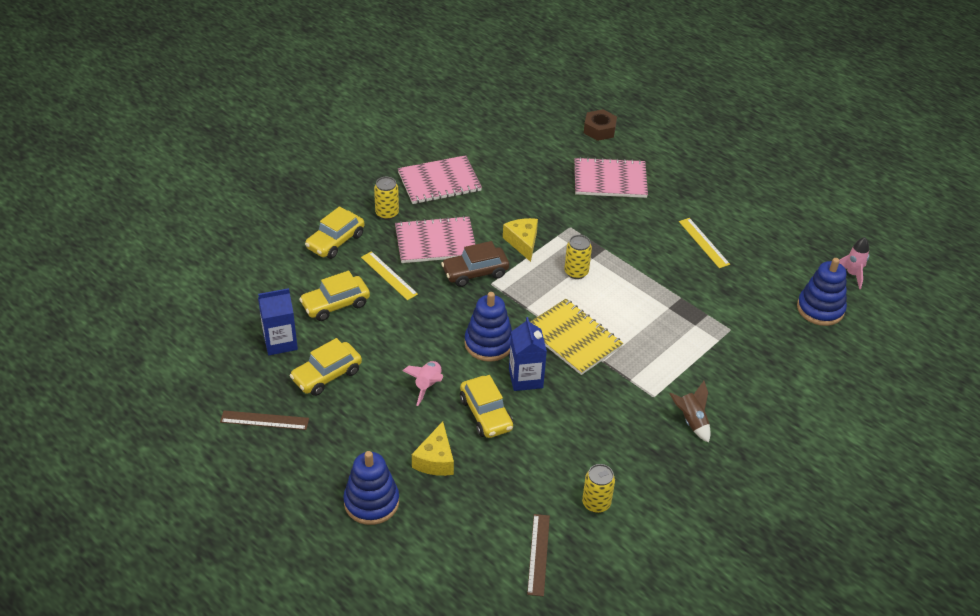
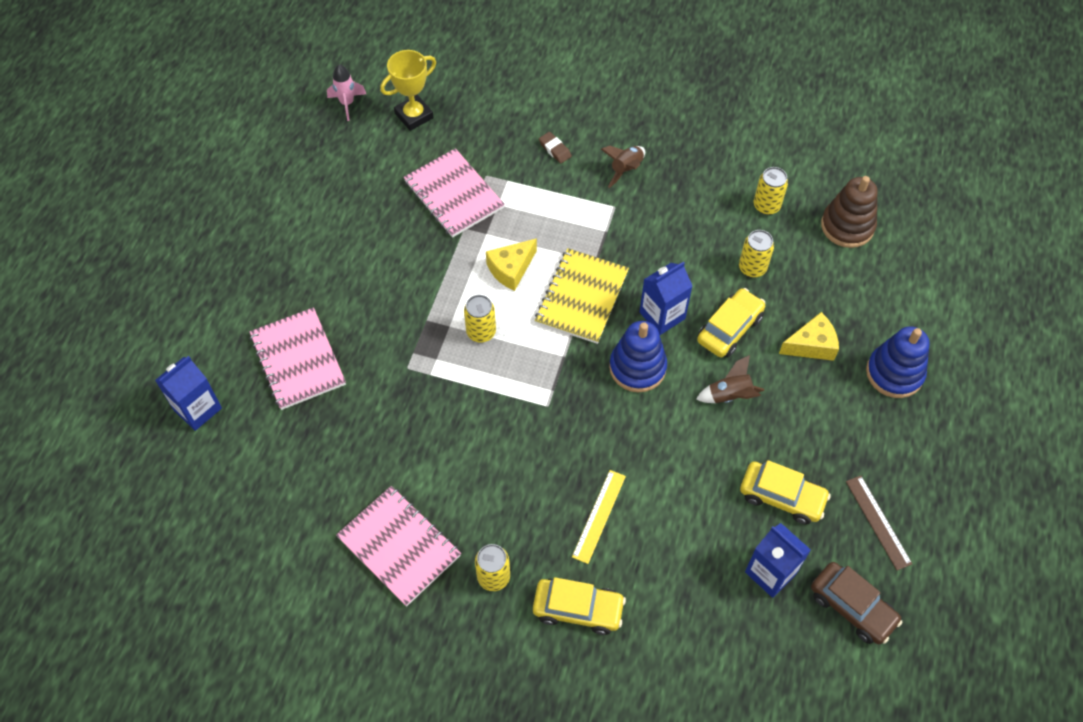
camera: 115 degrees left, 15 degrees up
(335, 304) = (679, 547): yellow car -> none
(428, 385) = (729, 395): pink rocket -> brown rocket
(435, 242) = (513, 495): pink notebook -> pink notebook (454, 194)
(475, 272) = (540, 429): brown car -> brown car (852, 607)
(522, 242) = (462, 403): yellow cheese -> yellow cheese (511, 269)
(535, 459) = (752, 268): none -> yellow can
(538, 554) = (847, 226): brown ruler -> brown stacking toy
(599, 130) = (197, 409): brown nut -> blue carton
(704, 242) = (365, 235): yellow ruler -> none
(738, 383) = (555, 149): none -> brown eraser
(820, 309) = (414, 116): blue stacking toy -> yellow trophy

